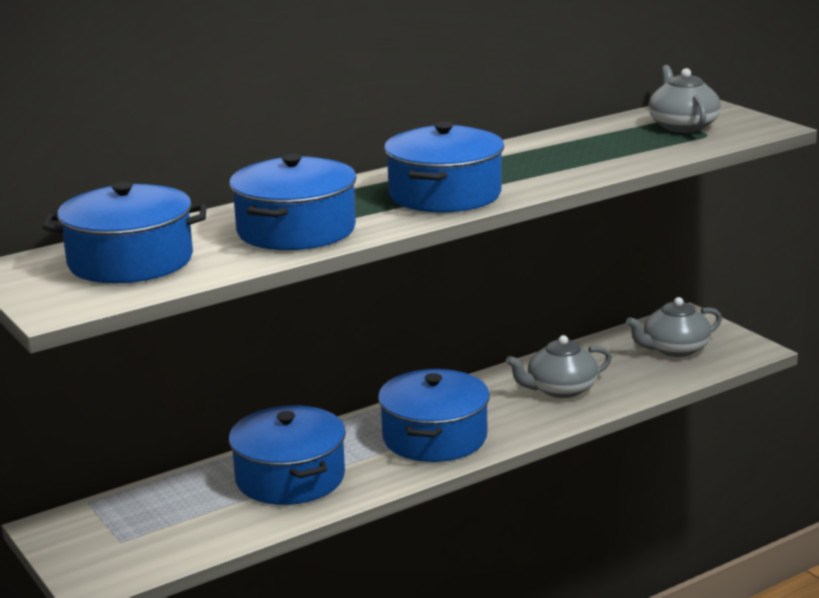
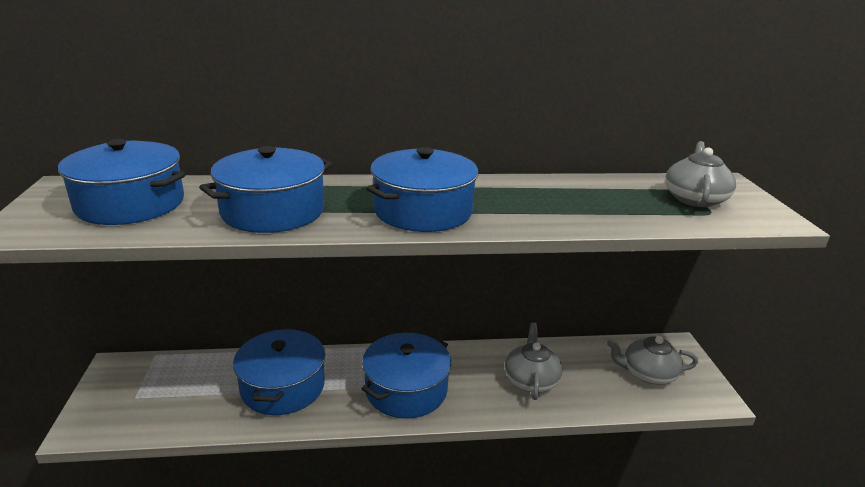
camera: 25 degrees right, 5 degrees up
(560, 389) = (531, 379): grey teapot -> grey teapot turned 90 degrees clockwise

